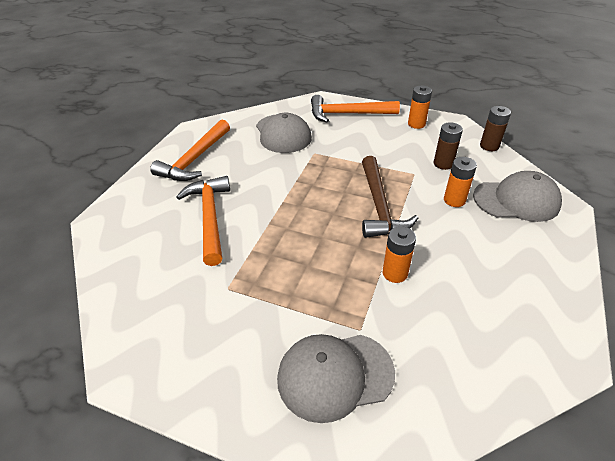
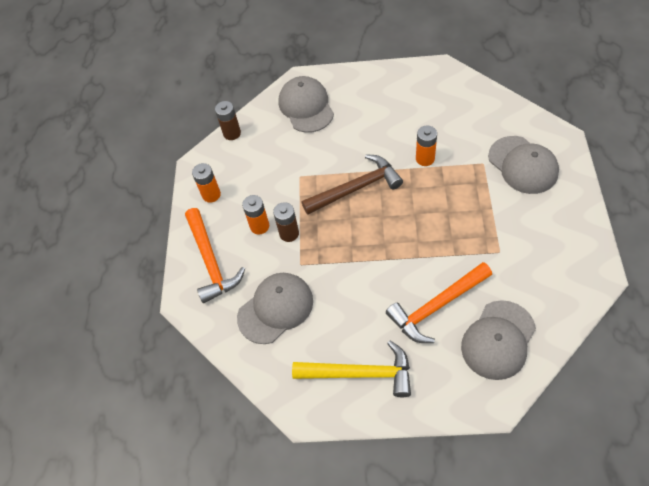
camera: 105 degrees left, 15 degrees up
(143, 245) = (498, 340): none -> grey cap
(195, 159) = (360, 373): orange hammer -> yellow hammer
(443, 164) = (275, 159): brown battery -> brown battery (289, 233)
(454, 200) = (324, 142): orange battery -> orange battery (259, 226)

